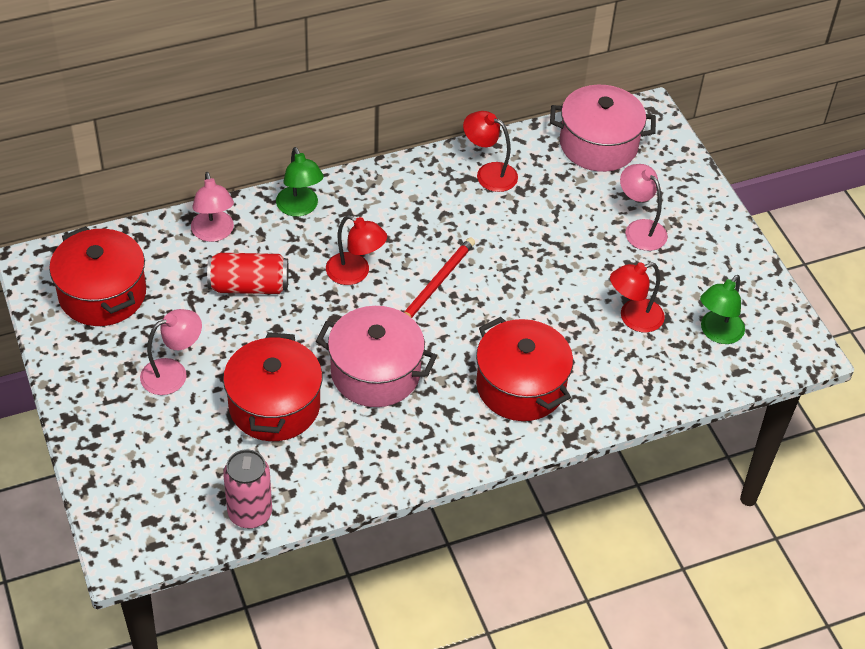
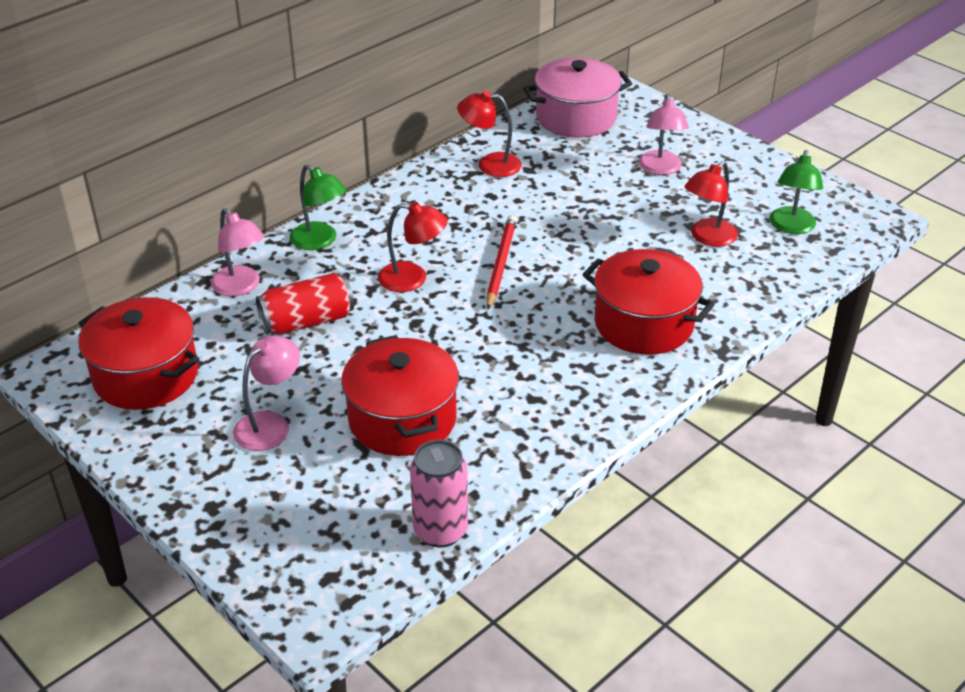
camera: 20 degrees left, 10 degrees down
(375, 373) = (490, 356): pink pot -> none
(639, 229) = (660, 169): pink lamp -> pink lamp turned 120 degrees counterclockwise

